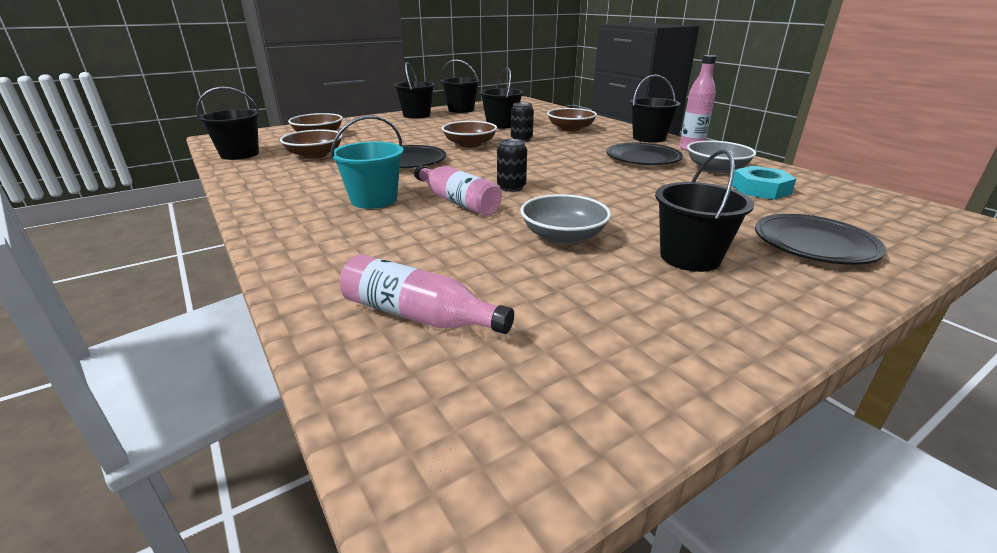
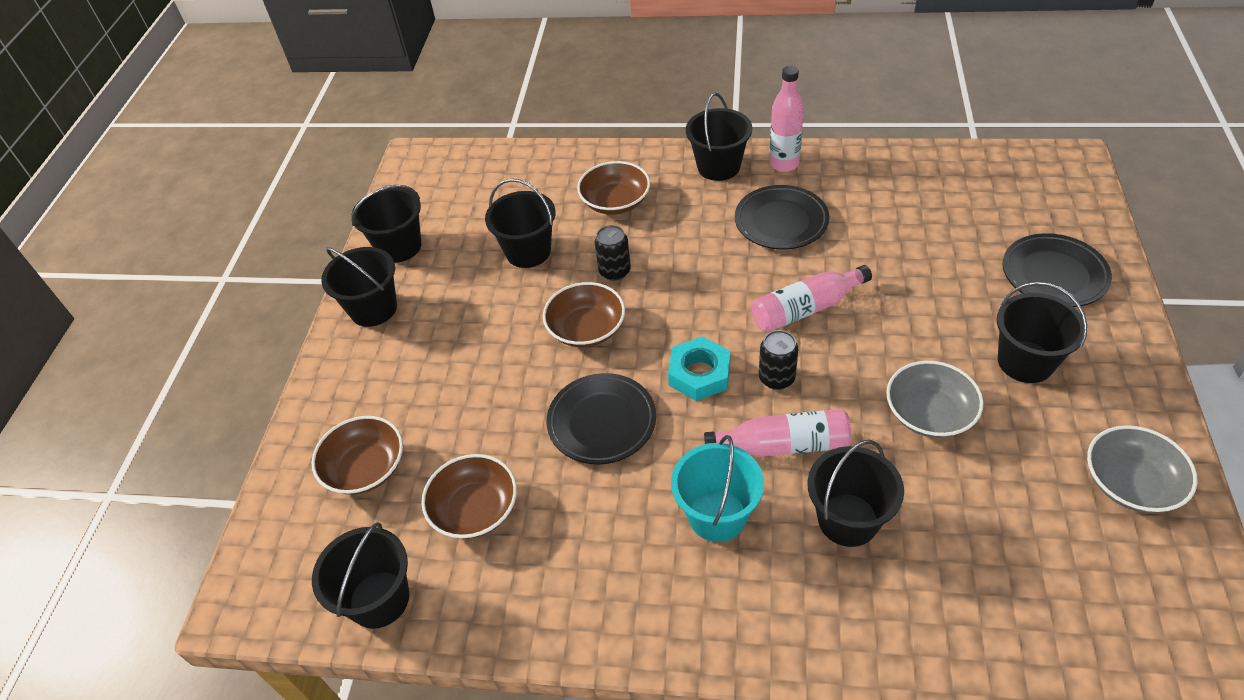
camera: 45 degrees left, 20 degrees up
(418, 234) = (848, 519): none -> black bucket
(418, 315) = (1012, 593): pink bottle -> pink bottle (806, 308)
(716, 169) = (857, 194): grey bowl -> grey bowl (1130, 483)
(760, 189) = (930, 210): turquoise nut -> turquoise nut (699, 374)

